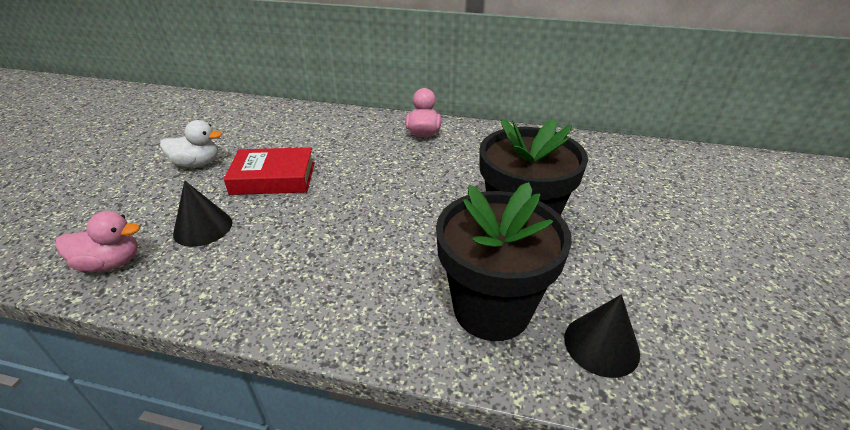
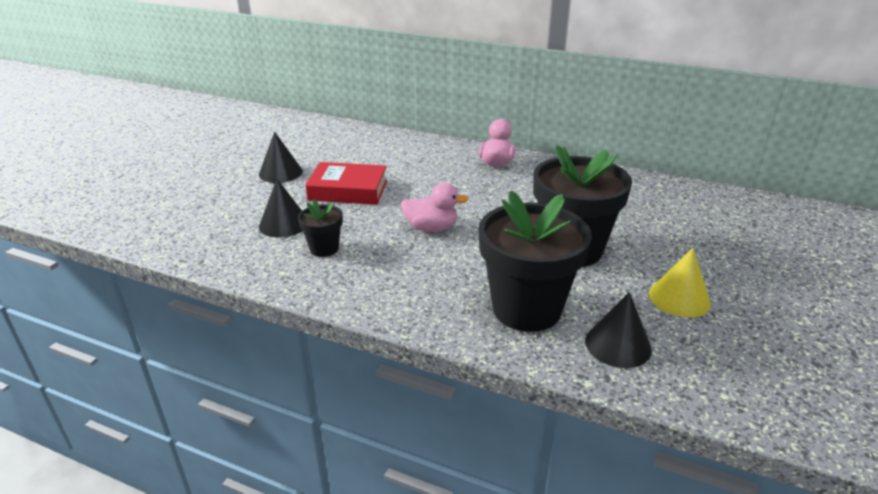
camera: 10 degrees right, 5 degrees down
(110, 263) = (208, 242): pink duck -> pink duck (431, 228)
(197, 163) = (280, 172): white duck -> black cone
(252, 255) = (324, 248): none -> black flower pot
(644, 273) = (679, 298): none -> yellow cone

